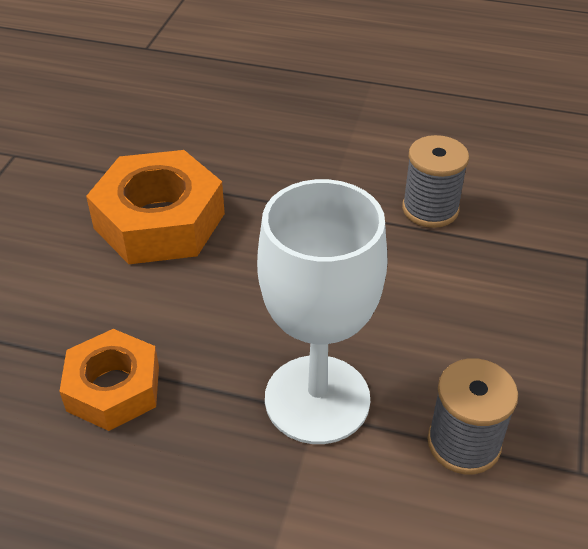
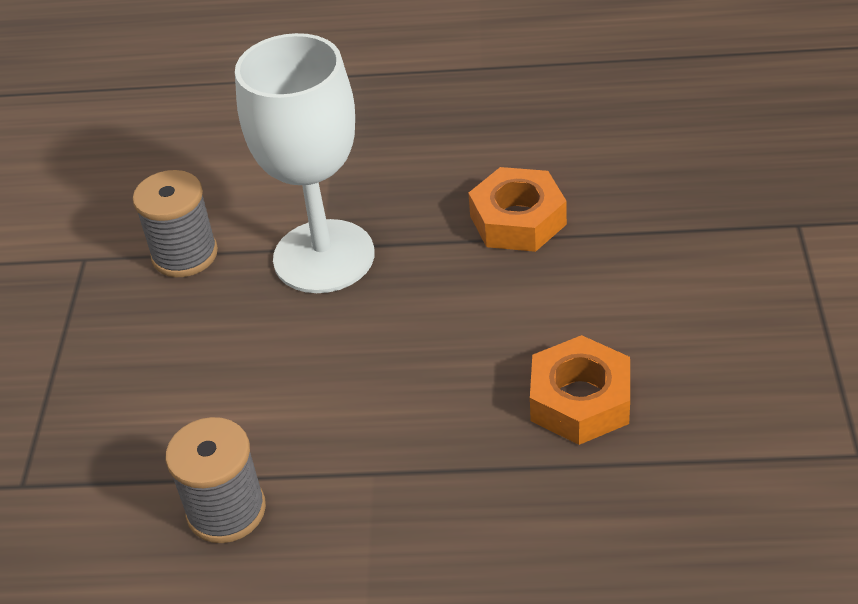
camera: 170 degrees right, 0 degrees up
(159, 221) = (580, 400): orange nut -> orange nut, size x0.64

